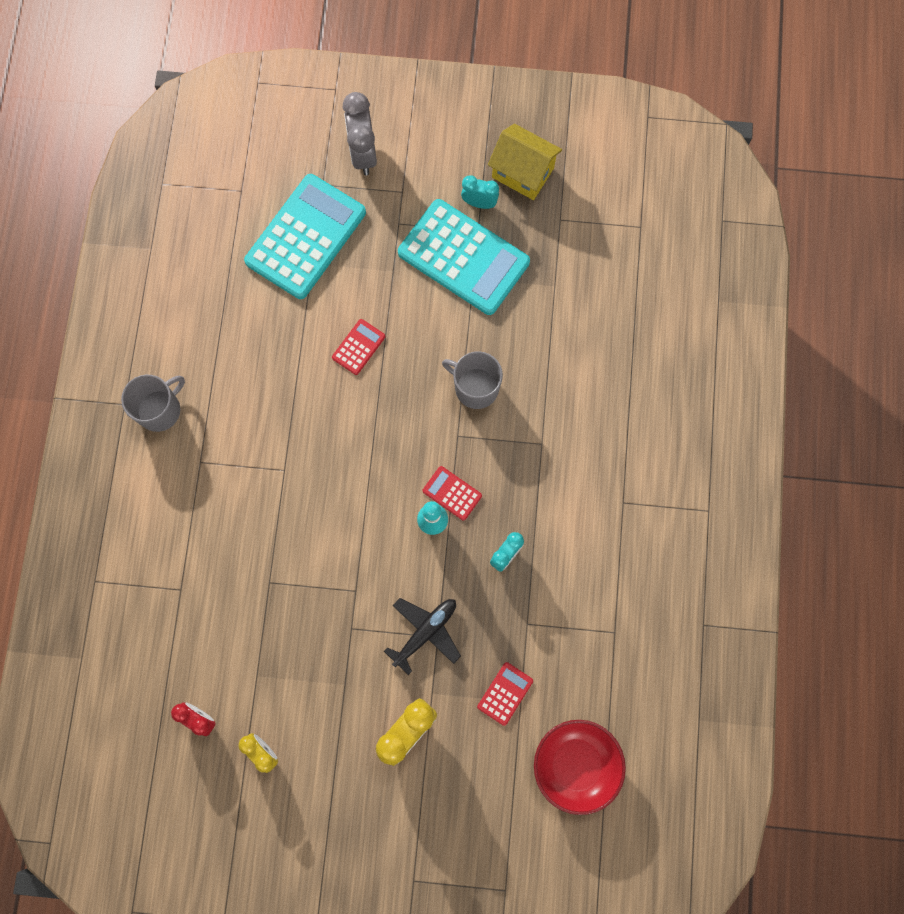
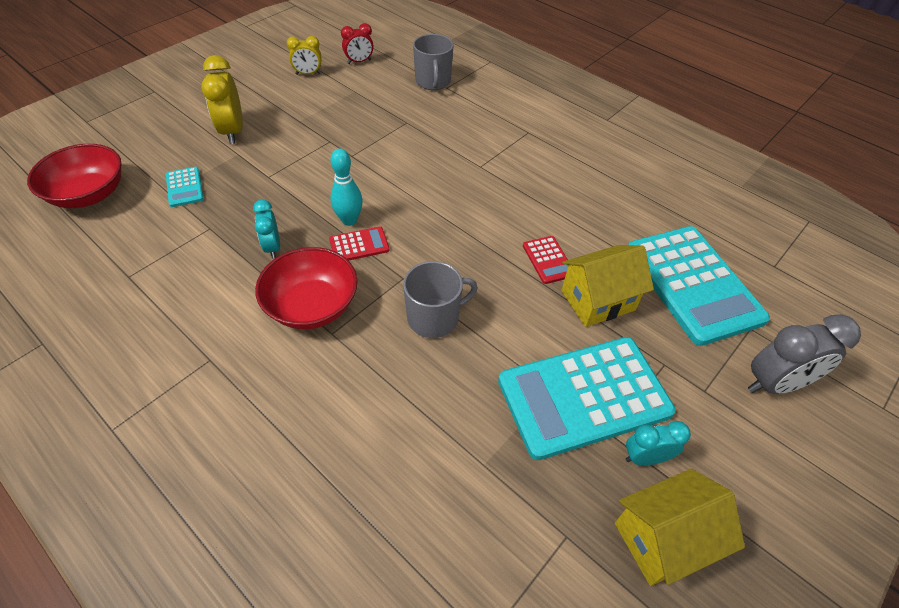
camera: 125 degrees right, 25 degrees down
(160, 409) = (588, 132): grey mug -> grey mug (433, 81)
(363, 154) = (775, 383): grey clock -> grey clock turned 135 degrees clockwise
(373, 291) = (598, 300): none -> yellow house
(425, 632) = (279, 172): black plane -> none
(479, 203) = (645, 458): turquoise clock -> turquoise clock turned 150 degrees counterclockwise
(505, 693) = (185, 187): red calculator -> turquoise calculator
(531, 476) = (312, 306): none -> red bowl

